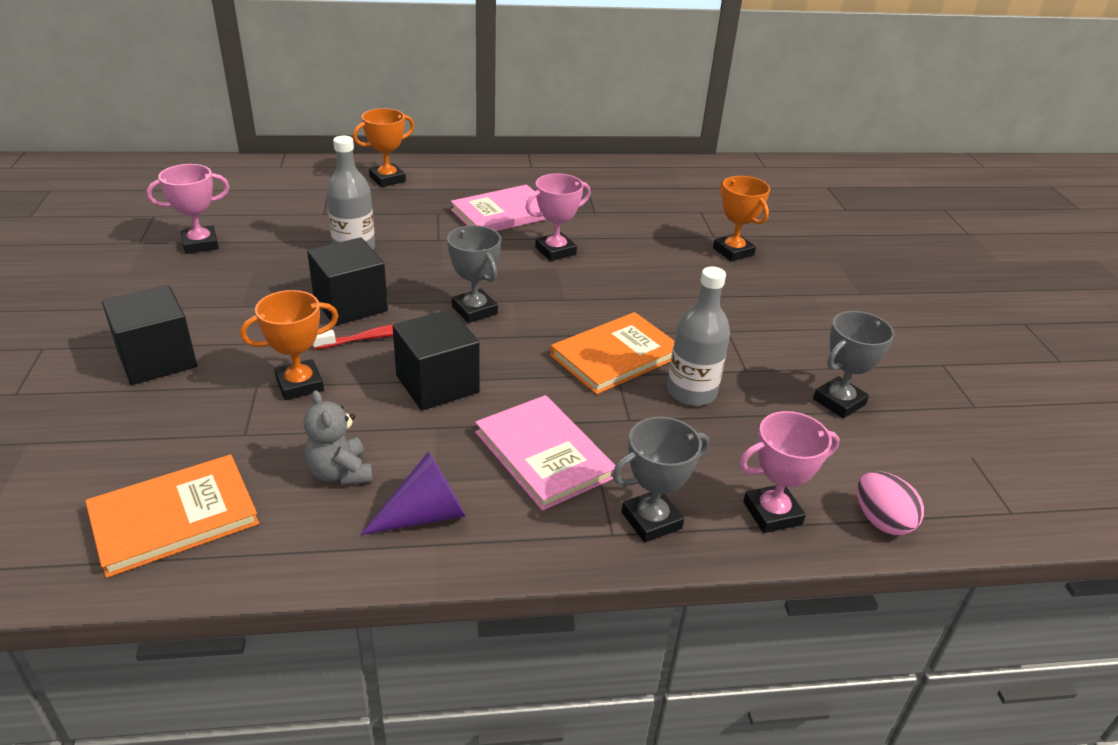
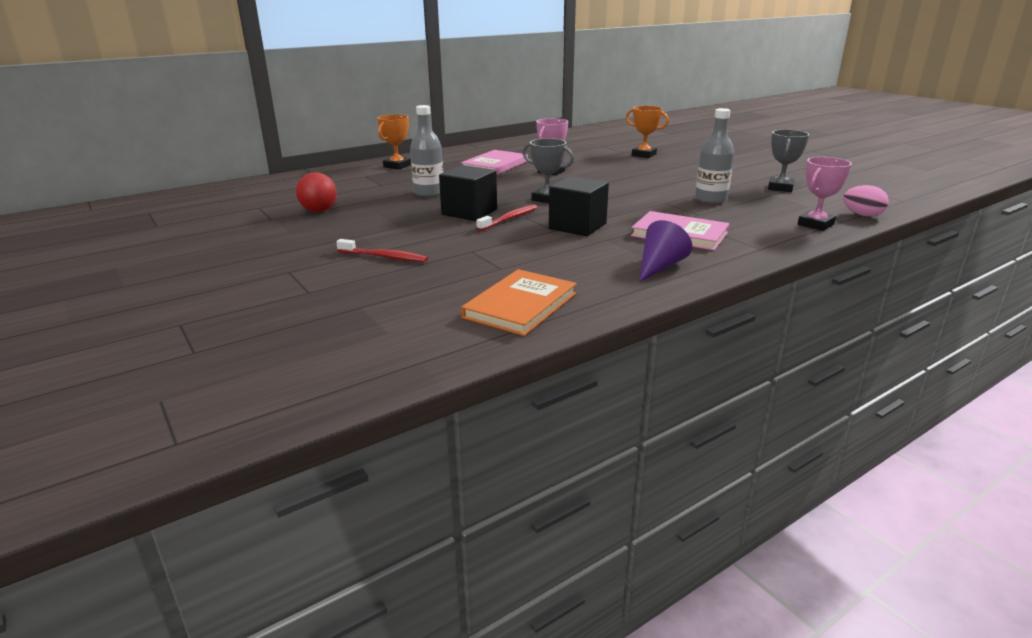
camera: 25 degrees left, 10 degrees down
(157, 359) = (384, 257): black cube -> red toothbrush
(200, 244) = (319, 211): pink trophy -> red ball
(299, 384) = (497, 244): orange trophy -> none
(340, 473) = (585, 266): grey teddy bear -> none
(615, 356) = (652, 197): orange book -> none
(651, 520) = (769, 240): grey trophy -> none

